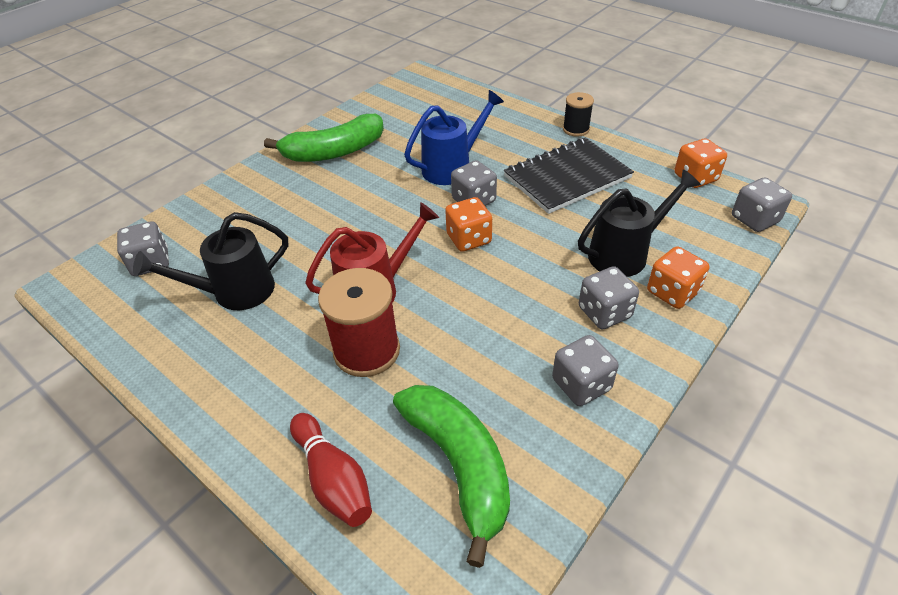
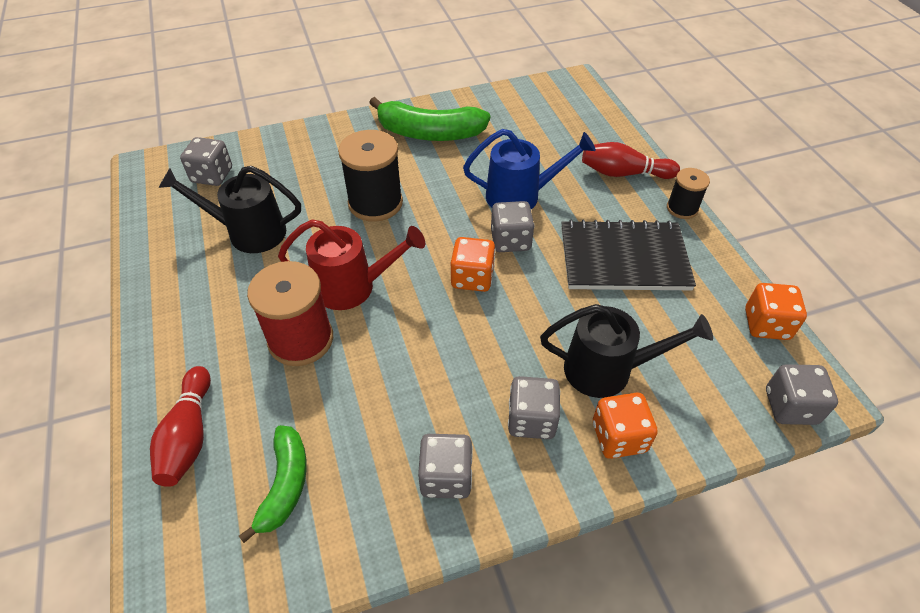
camera: 30 degrees right, 5 degrees up
(335, 220) = (375, 203): none -> black spool
(459, 465) = (285, 485): green banana -> green banana, size x0.63
(514, 122) = (623, 173): none -> red bowling pin

